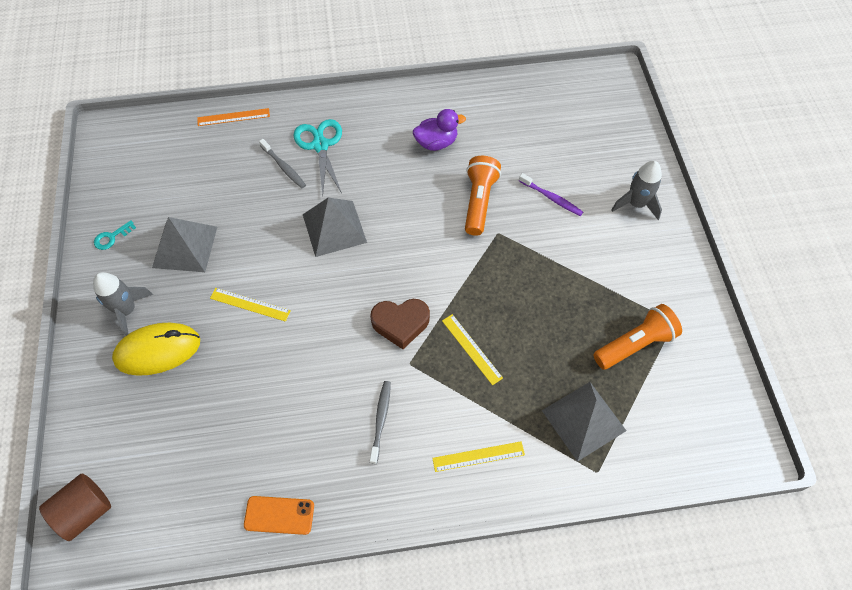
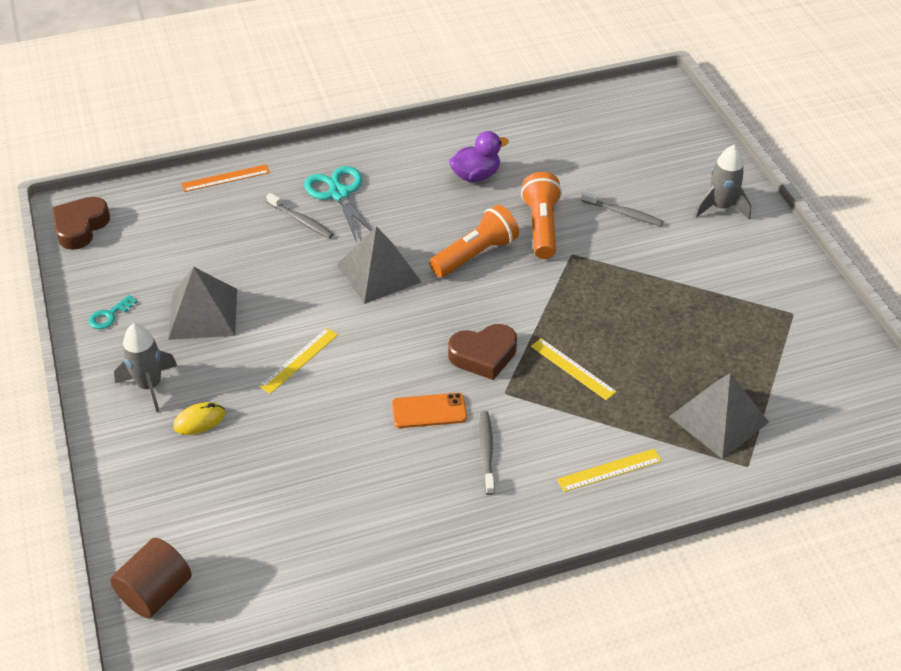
camera: 10 degrees left, 15 degrees down
(109, 149) = (80, 227): none -> brown heart
(158, 350) = (199, 420): yellow mouse -> yellow mouse, size x0.51
(250, 304) = (299, 360): yellow ruler -> yellow ruler turned 60 degrees counterclockwise
(279, 515) = (393, 561): orange phone -> orange phone (429, 411)
(551, 198) = (624, 213): purple toothbrush -> grey toothbrush
(634, 344) = (755, 340): orange flashlight -> orange flashlight (475, 255)

